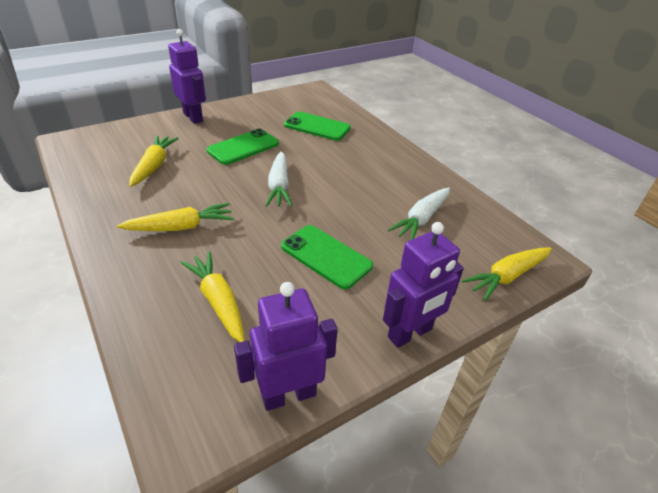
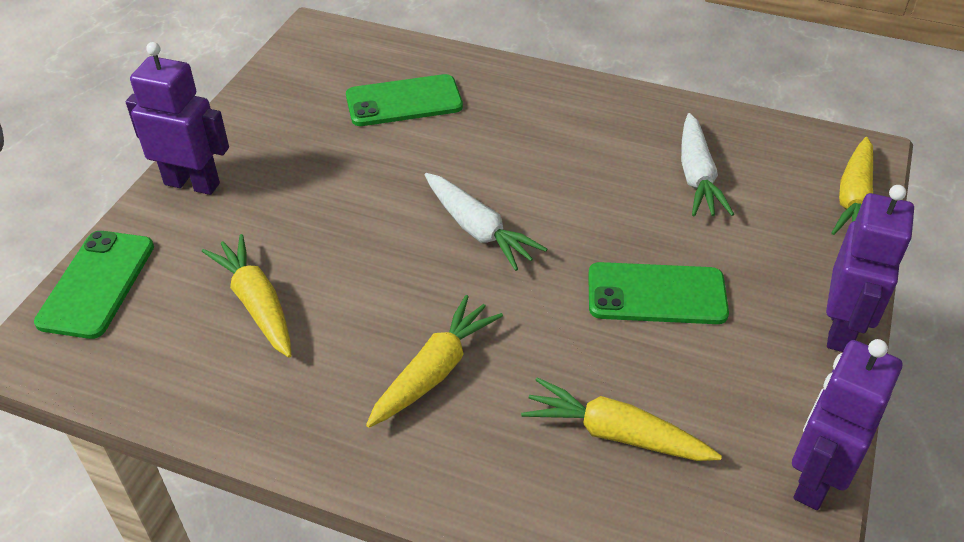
camera: 35 degrees left, 5 degrees up
(243, 147) = (346, 195): green phone -> green phone (97, 284)

